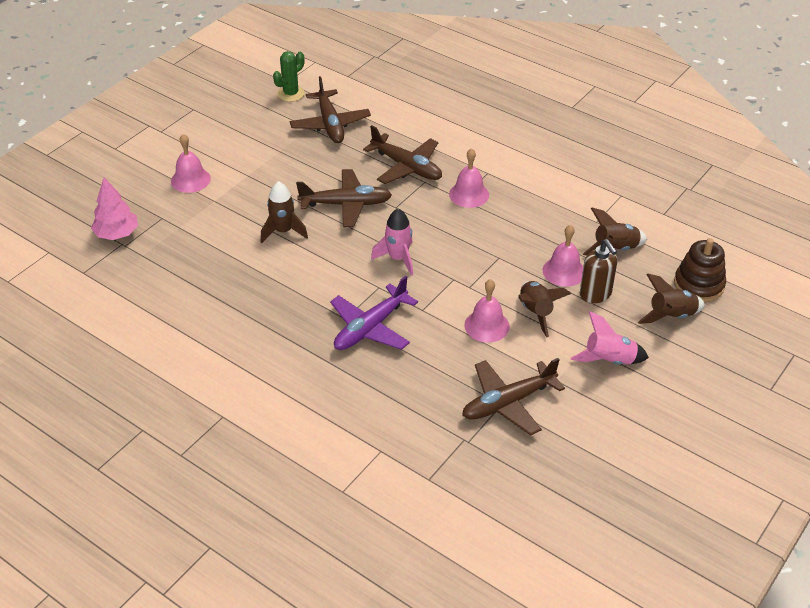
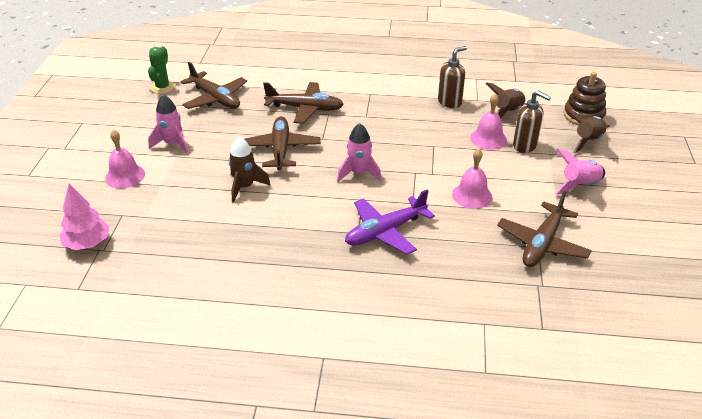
camera: 30 degrees left, 5 degrees down
(254, 161) = (172, 144): none -> pink rocket
(346, 204) = (280, 149): brown plane -> brown plane turned 60 degrees counterclockwise
(370, 328) = (385, 232): purple plane -> purple plane turned 45 degrees clockwise
(469, 194) = (370, 112): pink bell -> none
(536, 313) = (497, 173): brown rocket -> none
(563, 213) = (450, 102): none -> brown soap dispenser

